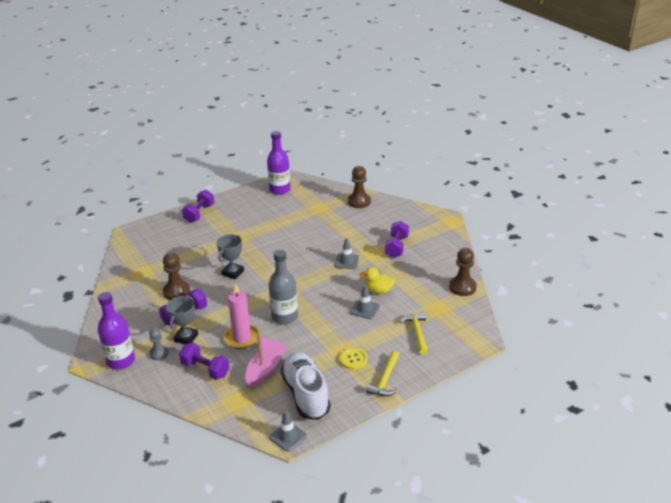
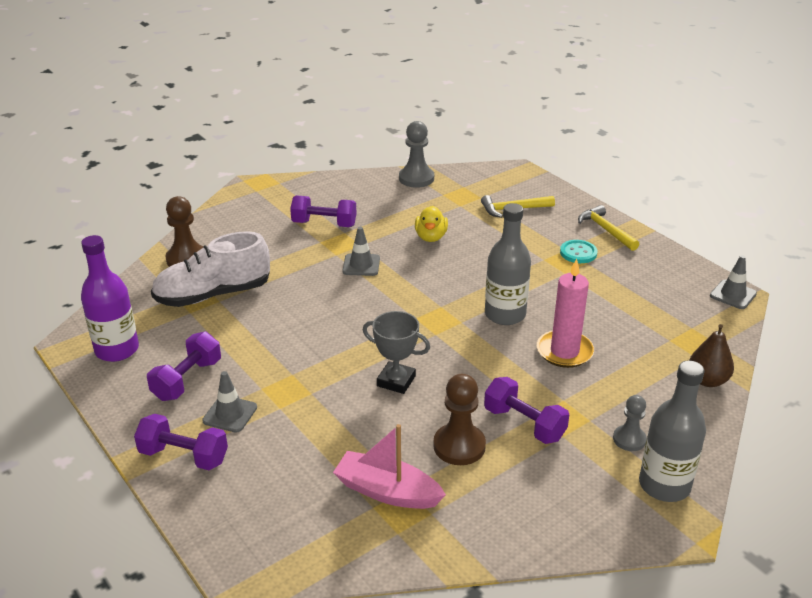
camera: 95 degrees left, 0 degrees up
(121, 361) = (664, 485): purple bottle -> grey bottle
(186, 338) = (581, 413): grey trophy -> none
(197, 398) = (707, 380): none -> brown pear
(205, 369) = (645, 381): purple dumbbell -> purple dumbbell (187, 380)
(266, 369) = (622, 322): pink boat -> pink boat (387, 491)
(306, 394) = (655, 286): white shoe -> white shoe (213, 294)
(353, 360) = (578, 253): yellow button -> turquoise button
(365, 309) = (474, 247): grey traffic cone -> grey traffic cone (230, 414)
(385, 380) = (606, 230): yellow hammer -> yellow hammer turned 135 degrees counterclockwise
(462, 287) = (416, 178): brown pawn -> grey pawn

